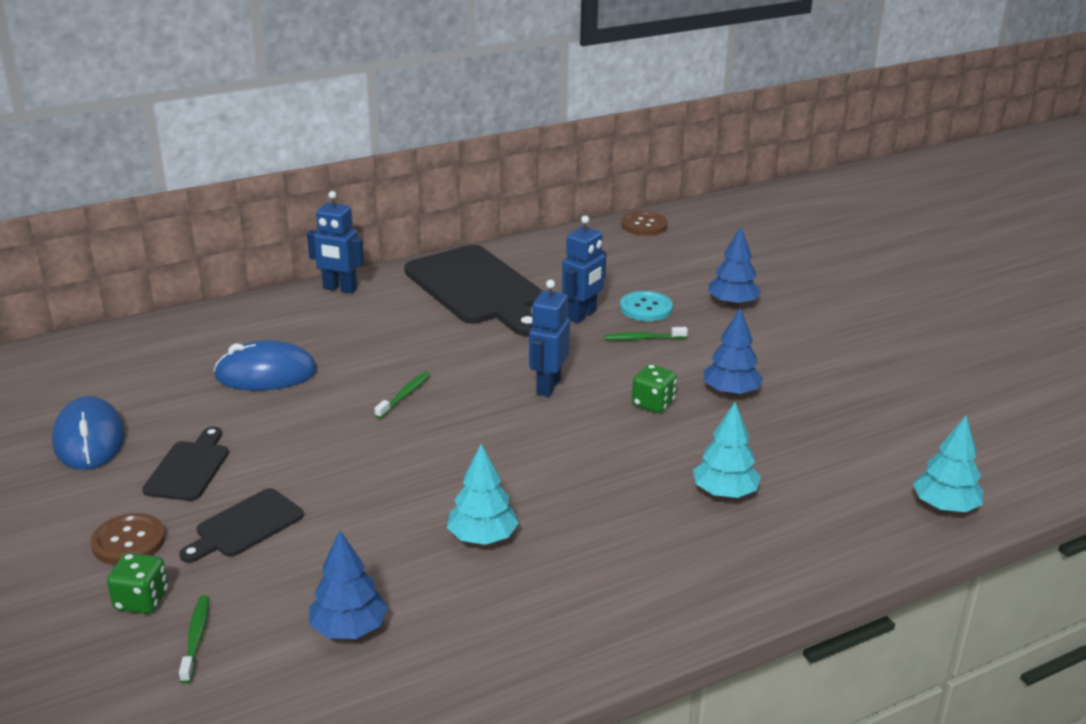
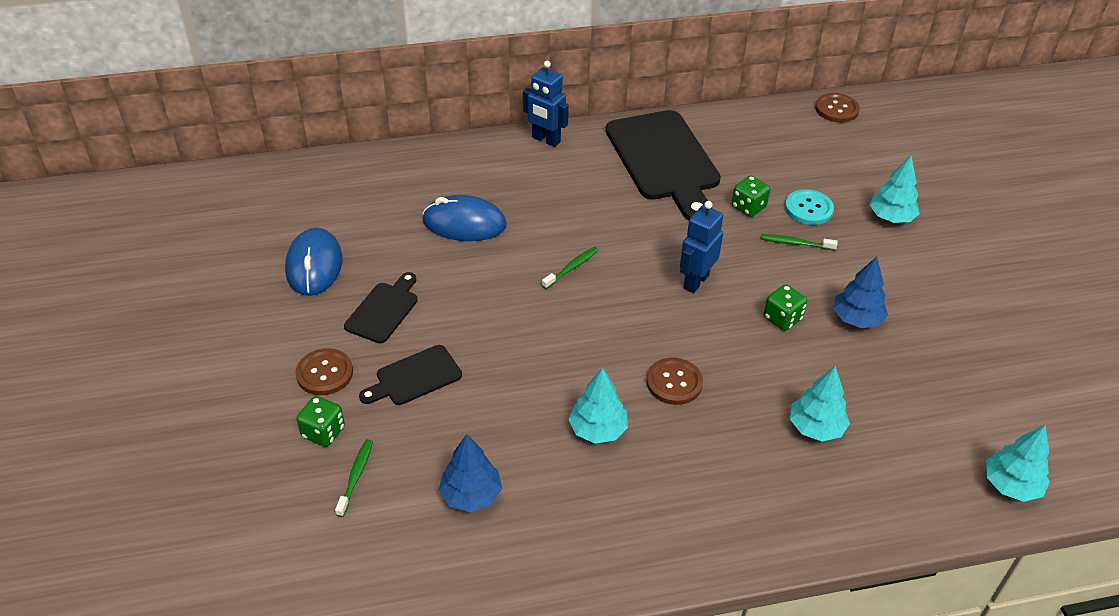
camera: 15 degrees right, 15 degrees up
(555, 479) = (674, 382): none -> brown button
(582, 315) = (748, 207): blue robot -> green dice
(732, 303) = (891, 217): blue tree -> turquoise tree

